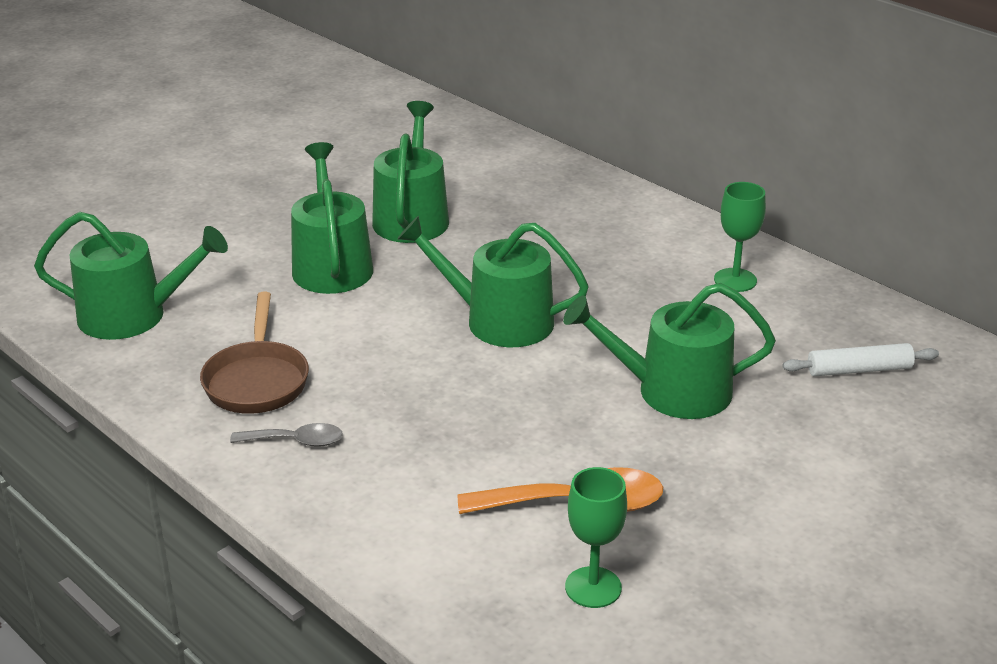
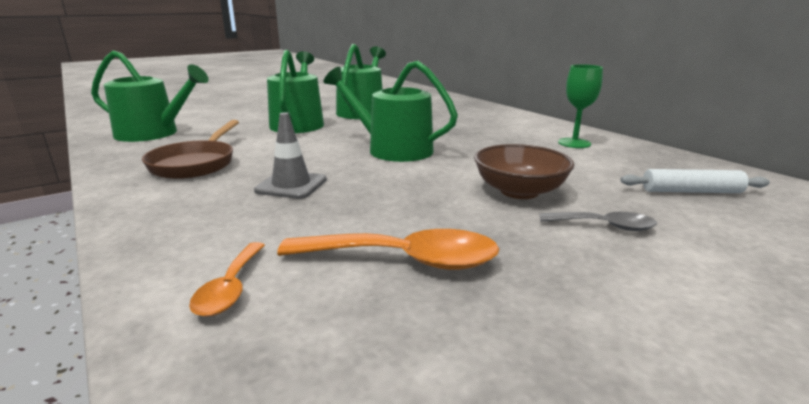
camera: 10 degrees right, 10 degrees down
(296, 441) = (186, 195): grey spoon -> grey spoon (604, 226)
(407, 409) = (291, 185): none -> grey traffic cone
(436, 553) = (230, 288): none -> orange spoon
(593, 587) = (390, 347): green goblet -> none
(672, 391) = (519, 191): green watering can -> brown bowl

